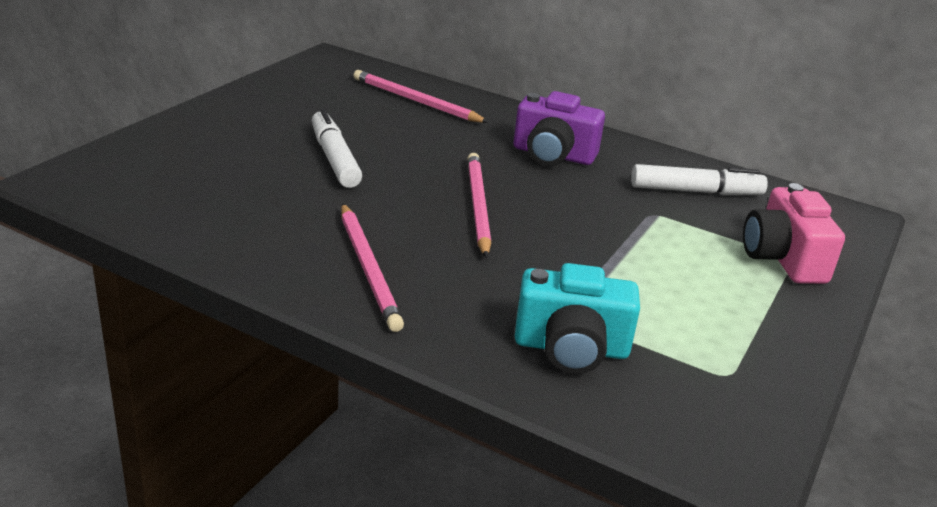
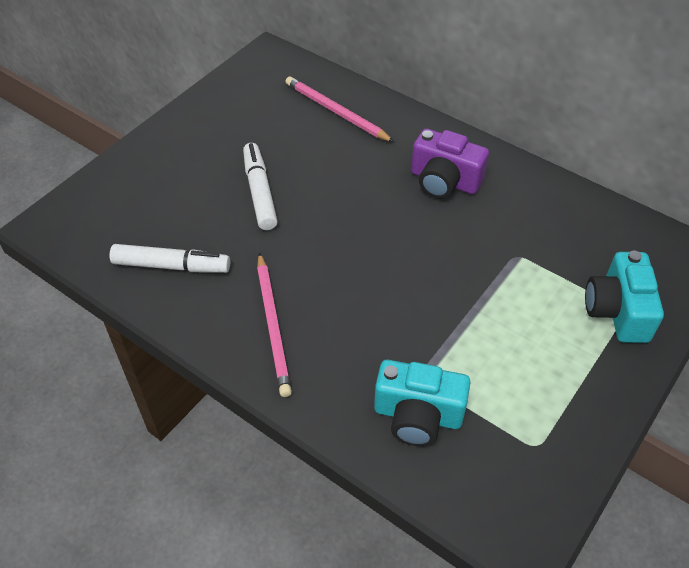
camera: 10 degrees right, 20 degrees up
(477, 206) = (369, 250): pink pencil -> none
(696, 191) = (561, 226): white marker -> white marker (171, 266)
(783, 258) = (617, 311): pink camera -> turquoise camera

